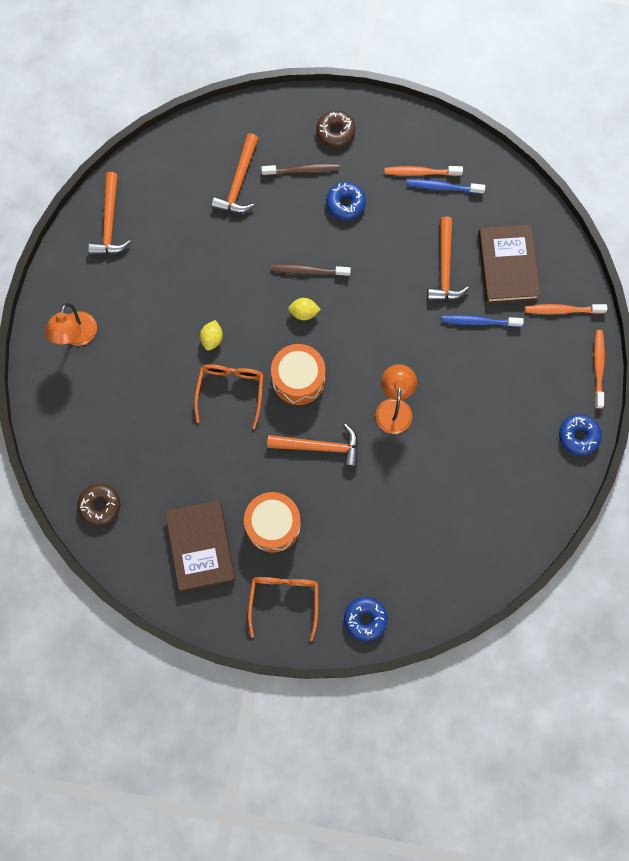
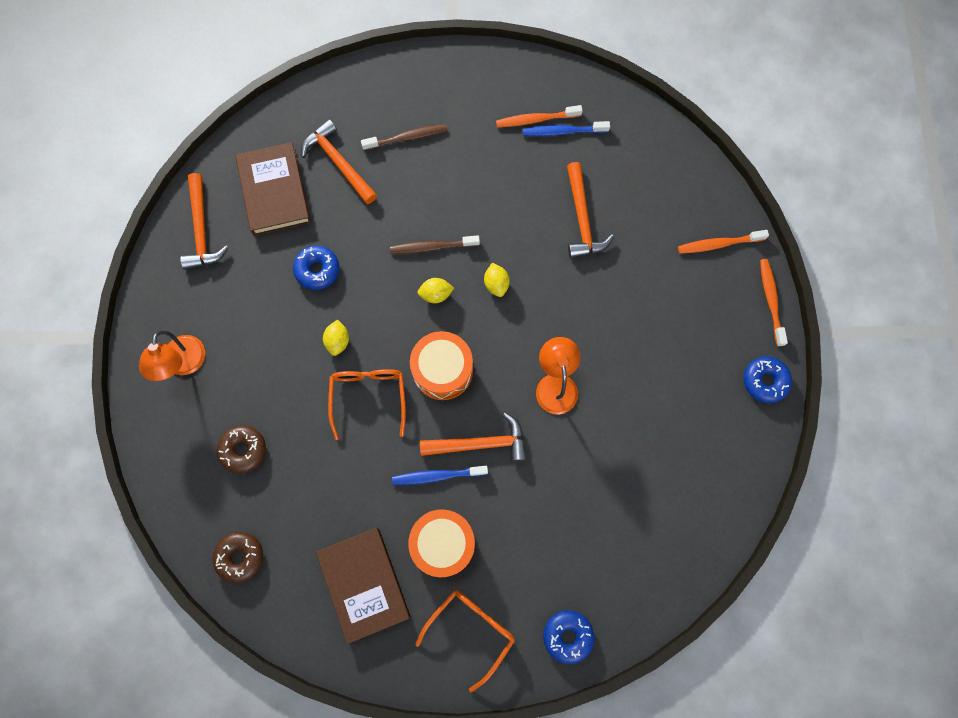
camera: 10 degrees left, 0 degrees up
(238, 182) = (338, 162): orange hammer -> orange hammer turned 135 degrees clockwise
(284, 600) = (471, 631): orange glasses -> orange glasses turned 45 degrees clockwise
(335, 132) = (435, 91): brown donut -> brown donut (243, 450)
(345, 204) = (460, 166): blue donut -> blue donut (317, 270)
(358, 312) = (496, 284): none -> yellow lemon
(479, 322) = (631, 272): blue toothbrush -> blue toothbrush (437, 476)
(507, 266) = (650, 205): brown book -> brown book (274, 192)

